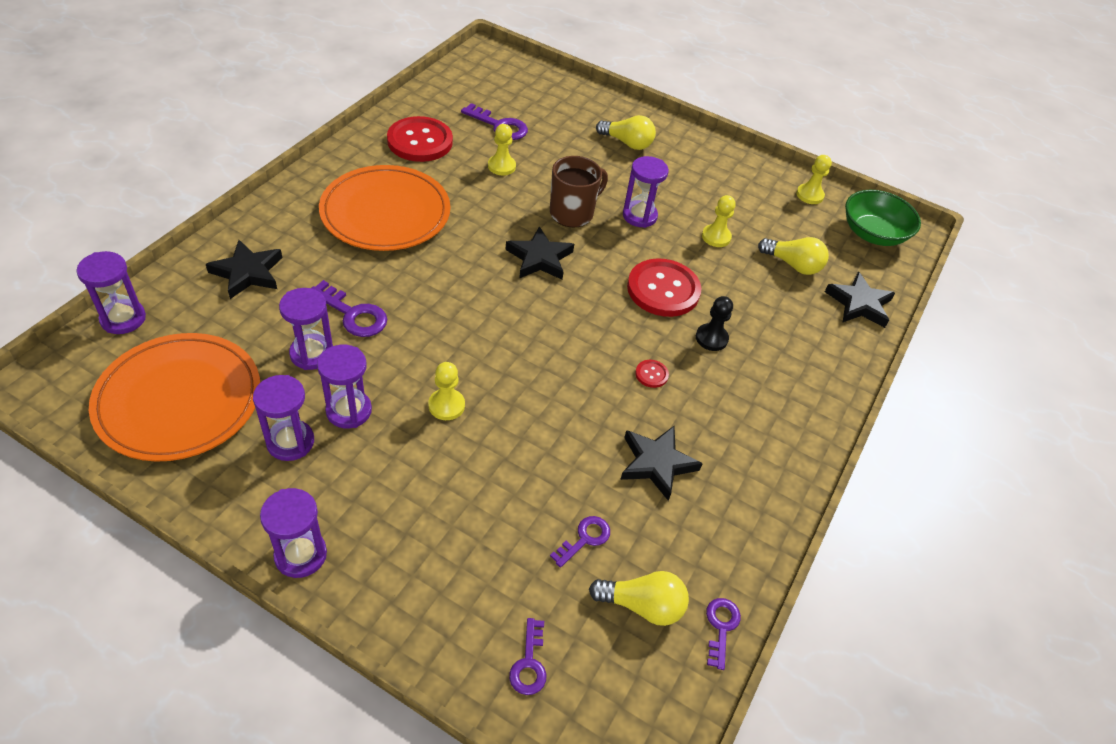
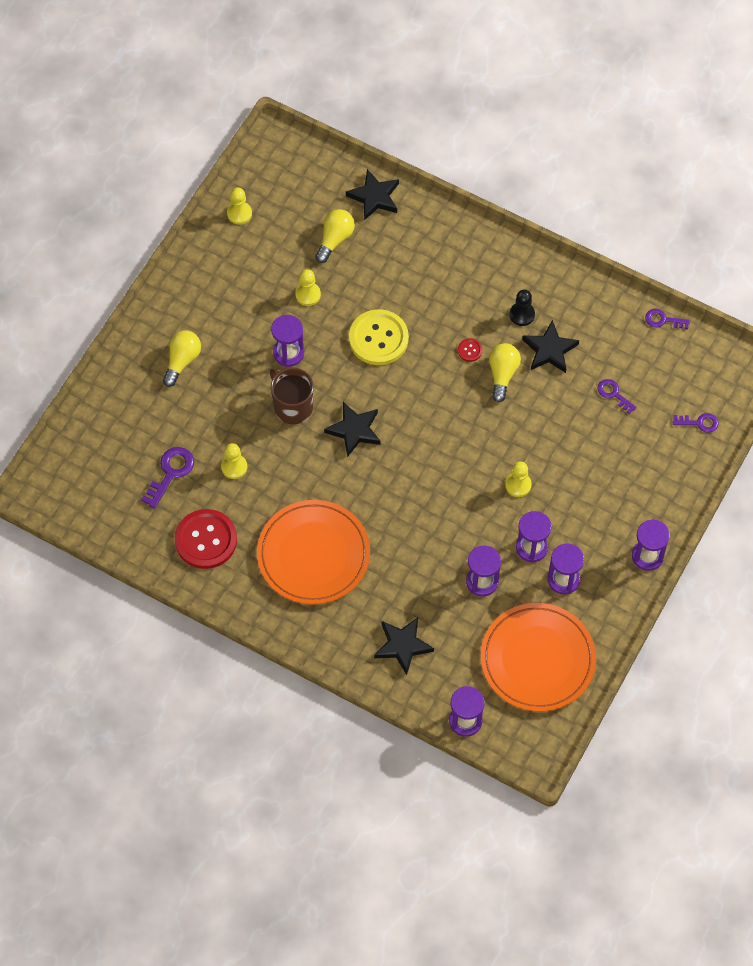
camera: 85 degrees left, 15 degrees up
(353, 314) = (437, 560): purple key -> none
(642, 605) = (655, 362): yellow light bulb -> yellow light bulb (502, 374)
(663, 289) = (378, 338): red button -> yellow button
(711, 338) = (427, 307): black pawn -> black pawn (522, 314)
(873, 234) = (286, 171): green bowl -> none

